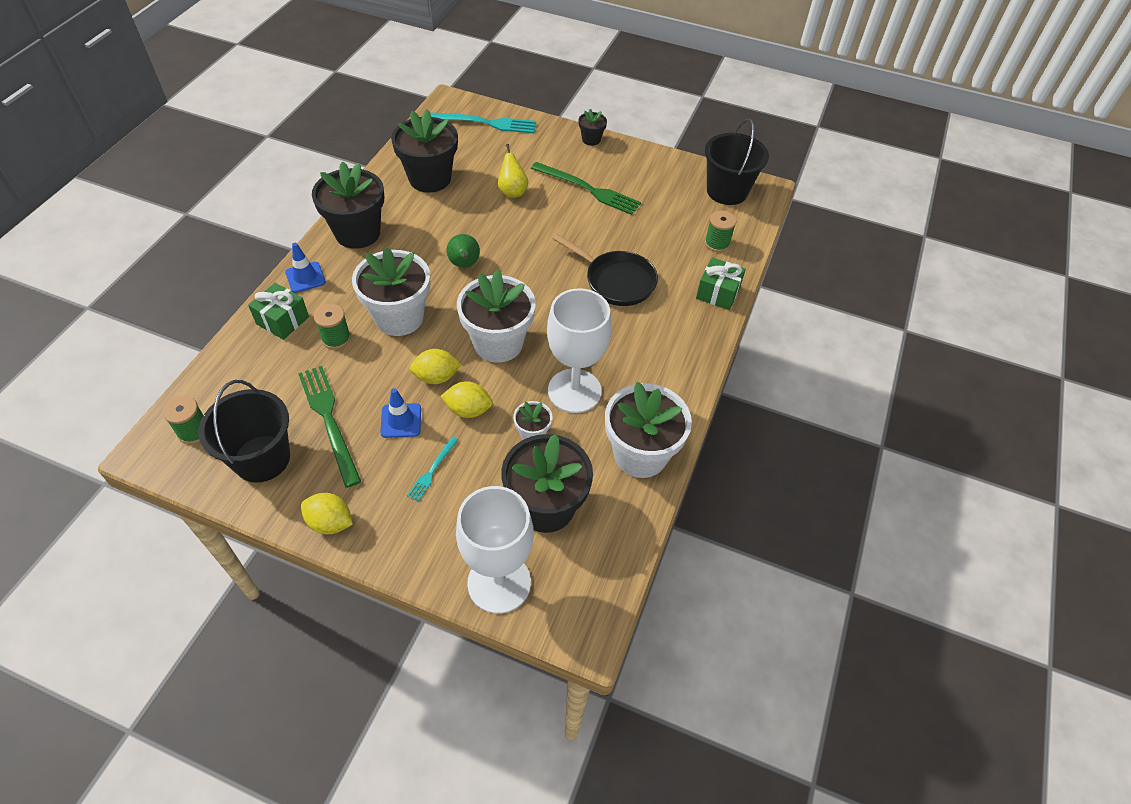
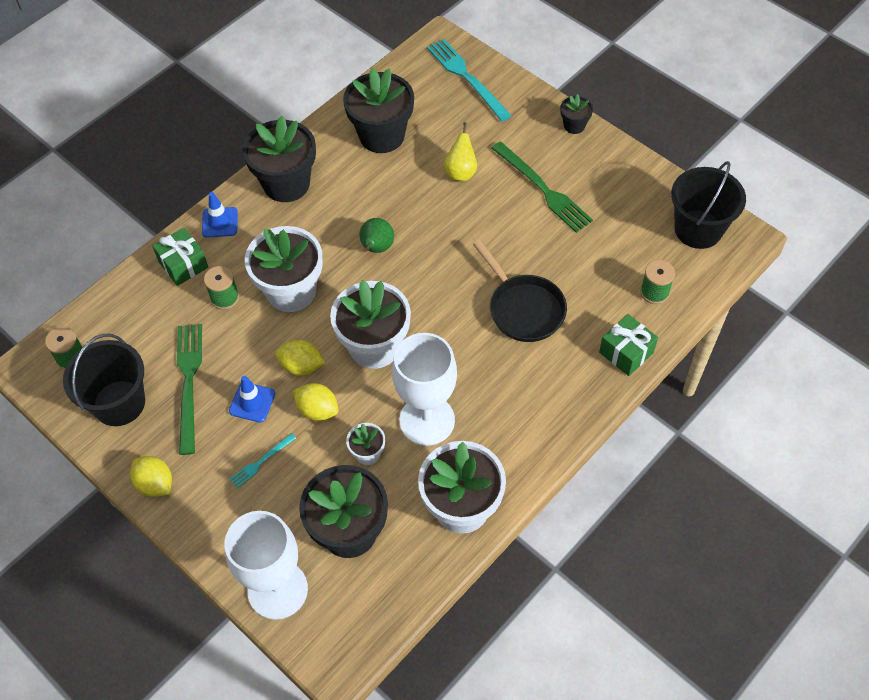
camera: 25 degrees right, 5 degrees up
(485, 123) = (466, 78): turquoise fork -> turquoise fork turned 150 degrees counterclockwise

